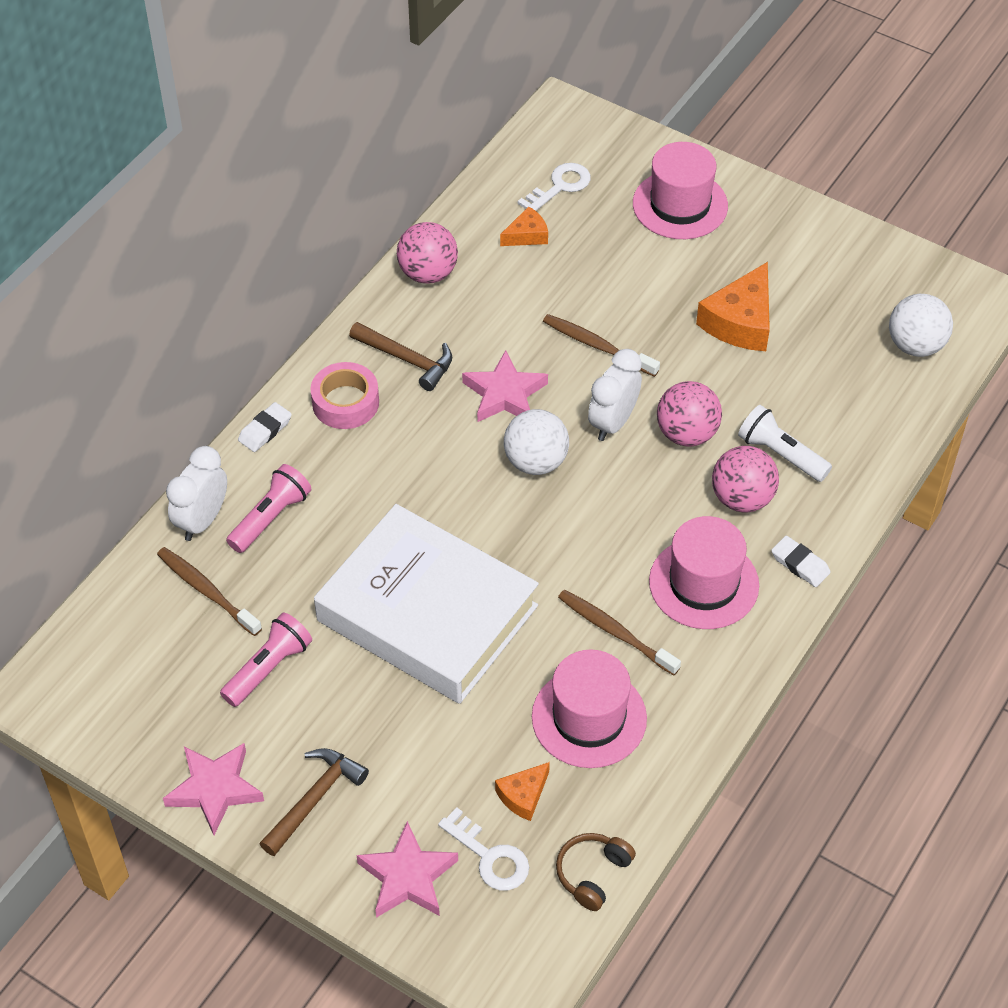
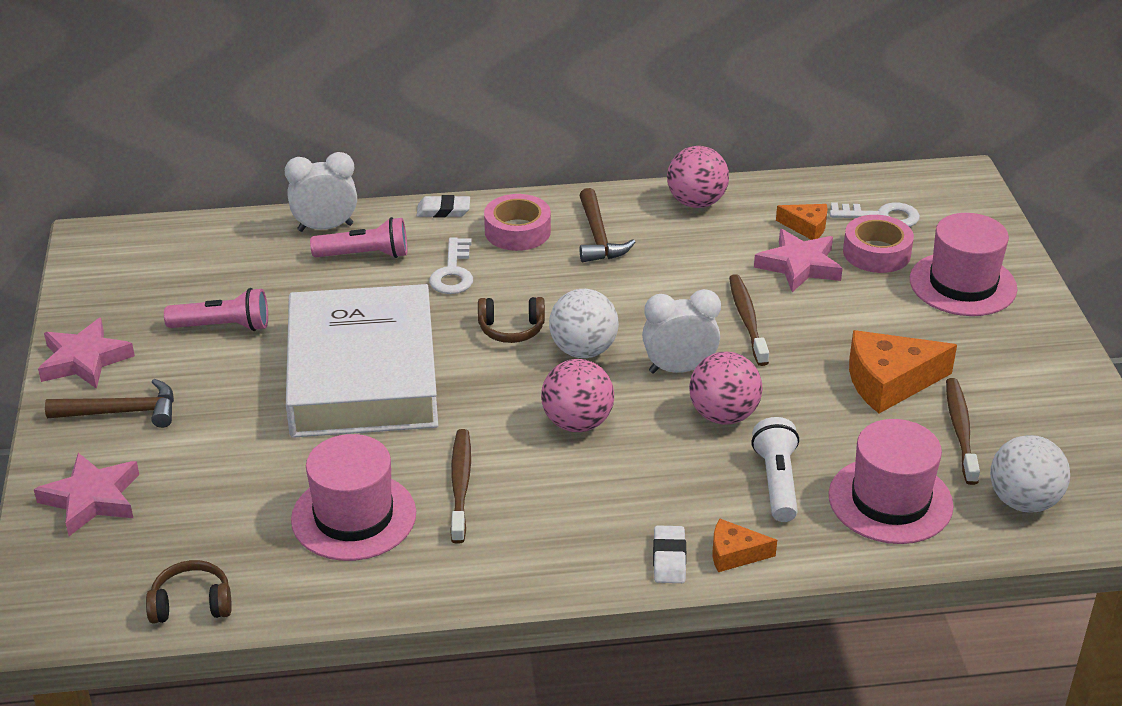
camera: 50 degrees right, 15 degrees down
(207, 591) = (263, 263): brown toothbrush -> brown toothbrush (960, 431)
(466, 487) = (511, 329): none -> brown headphones
(489, 856) = (154, 533): white key -> white key (453, 272)
(504, 394) = (630, 299): pink star -> pink star (799, 266)
(523, 795) = (234, 520): orange cheese -> orange cheese (734, 554)
(598, 221) = (876, 253): none -> pink tape
(704, 583) = (574, 509): pink hat -> pink hat (890, 500)
(742, 498) = (696, 484): pink ball -> pink ball (577, 423)

